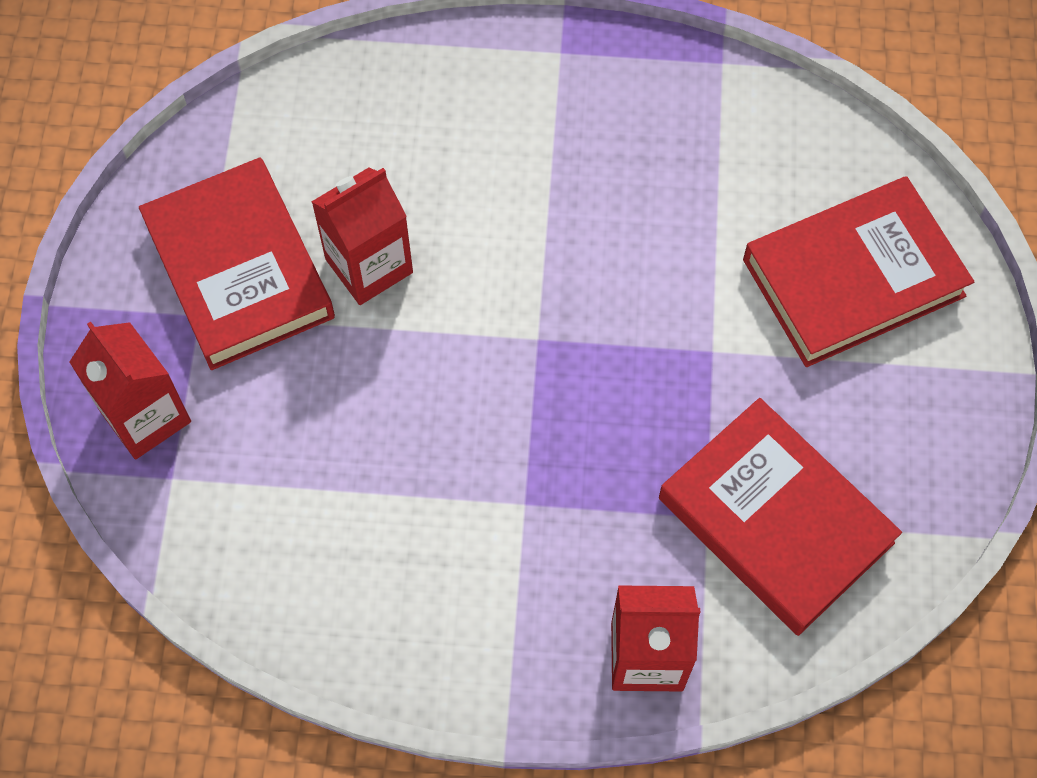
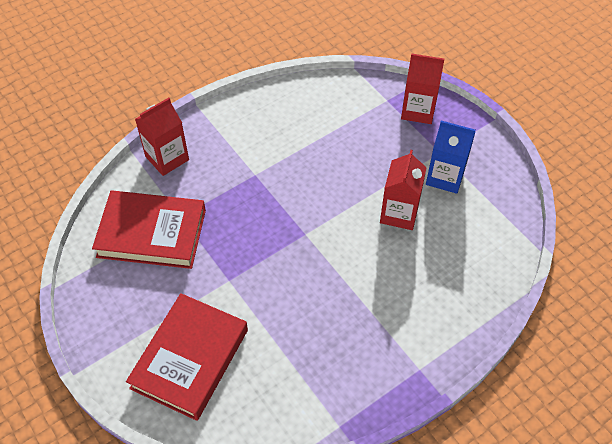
camera: 140 degrees right, 10 degrees down
(239, 269) = (445, 177): red book -> blue carton

